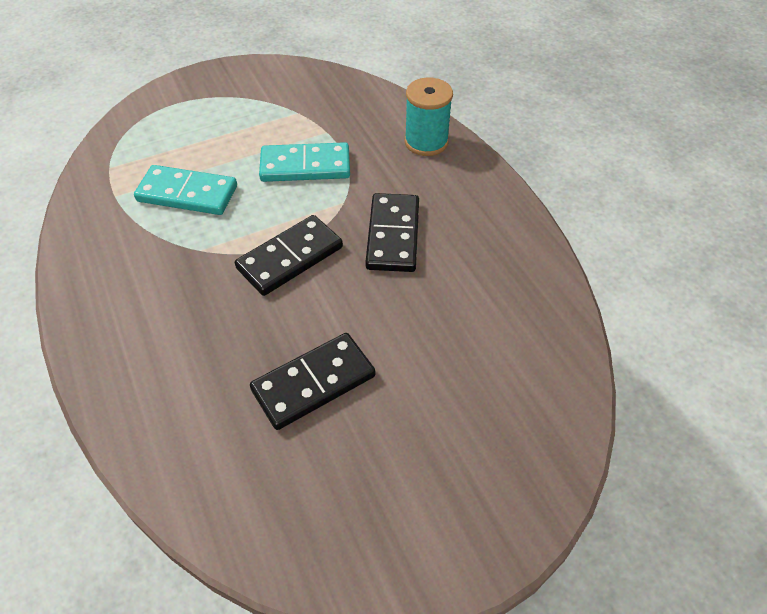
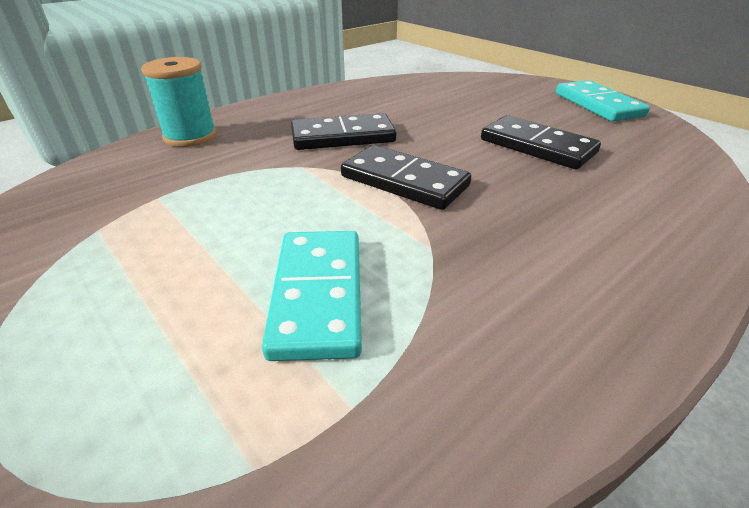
camera: 105 degrees left, 15 degrees down
(305, 166) = (236, 200): turquoise domino -> turquoise domino (597, 105)

